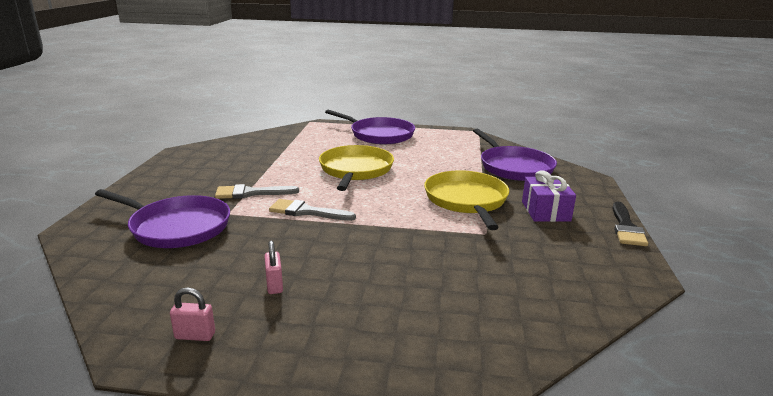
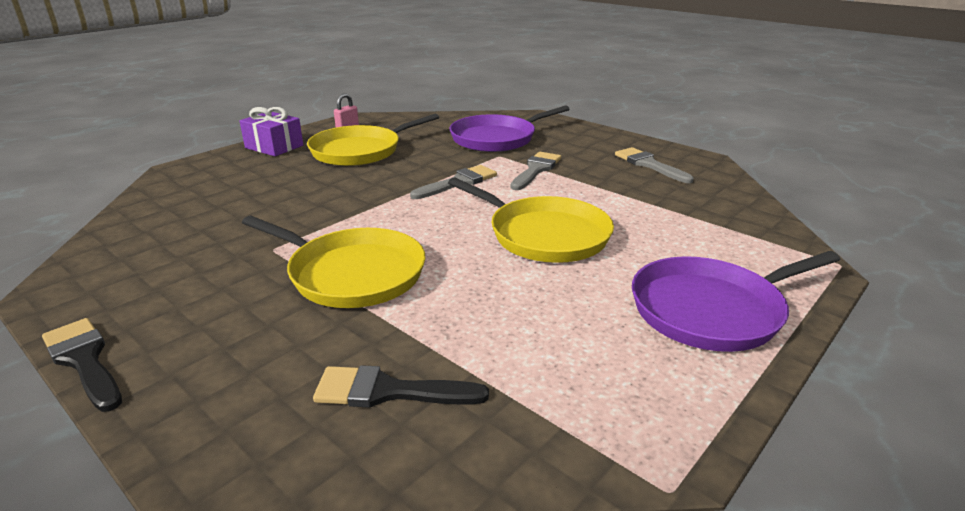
camera: 125 degrees right, 5 degrees up
(206, 164) = (649, 165): none -> grey brush
(274, 285) = (360, 151): pink padlock -> yellow pan
(513, 167) = (389, 391): purple pan -> black brush
(545, 211) = (231, 318): purple gift -> purple gift (274, 147)

